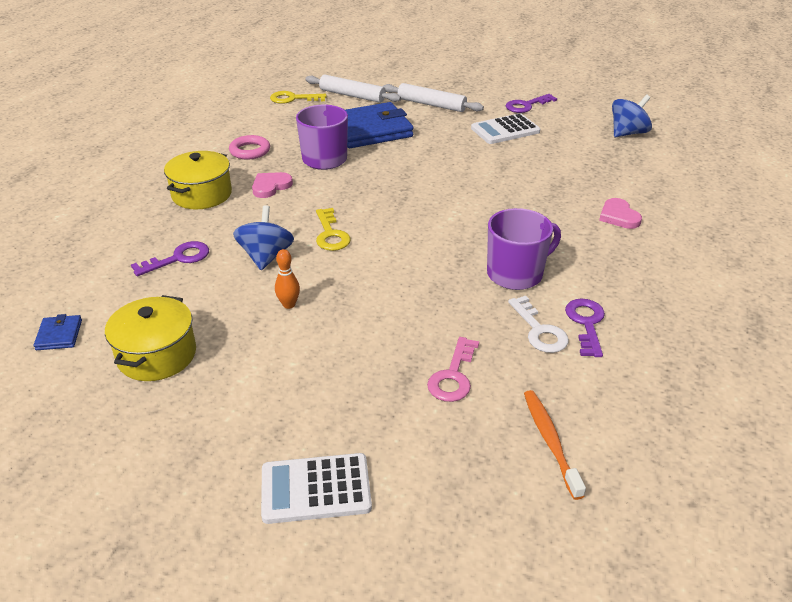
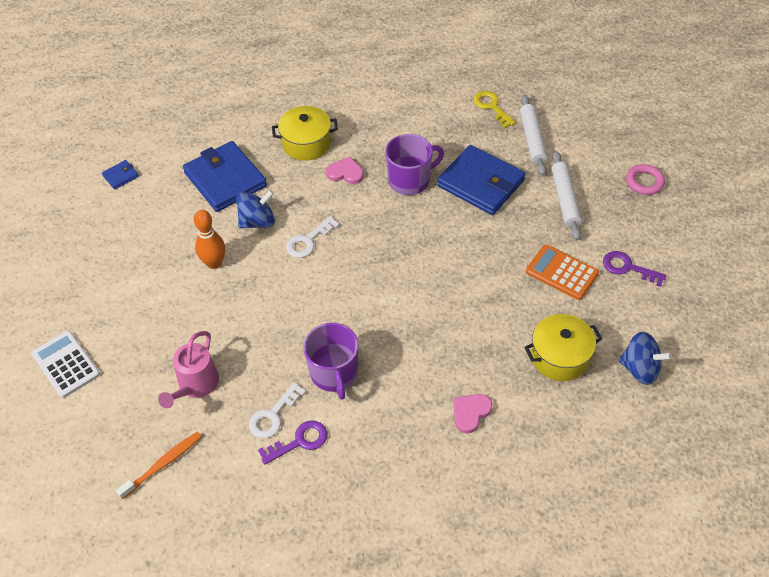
camera: 60 degrees right, 15 degrees up
(157, 355) = (129, 230): yellow pot -> yellow pot (560, 357)
(178, 258) = (225, 179): purple key -> blue wallet
(250, 151) = (385, 132): pink ring -> pink ring (644, 182)
(289, 304) = (214, 263): orange bowling pin -> orange bowling pin, size x1.57
(331, 234) = (308, 241): yellow key -> white key
(453, 376) = (195, 386): pink key -> pink watering can
(505, 130) = (561, 273): white calculator -> orange calculator
(516, 274) = (334, 374): purple mug -> purple mug turned 45 degrees clockwise

